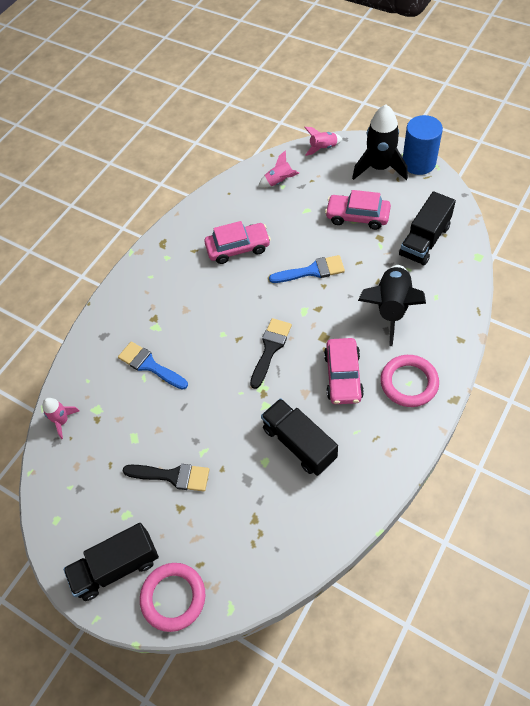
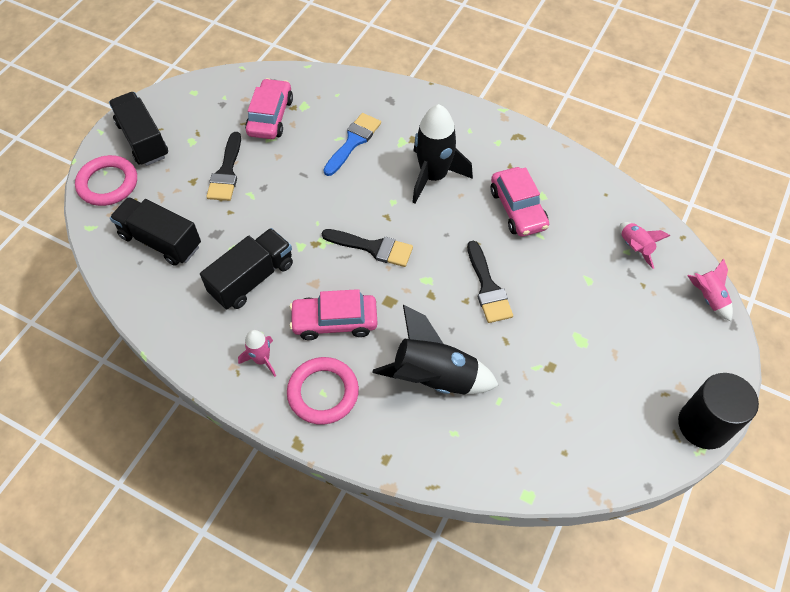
camera: 80 degrees right, 0 degrees up
(62, 421) = (292, 82): pink rocket -> pink rocket (262, 359)
(312, 271) = (487, 287): blue brush -> black brush
(357, 216) = (585, 340): pink car -> pink car (270, 116)
(379, 168) = (683, 370): black rocket -> black rocket (433, 176)
(418, 163) = (703, 425): blue cylinder -> black cylinder
(424, 241) = (550, 424): black truck -> black truck (160, 241)

